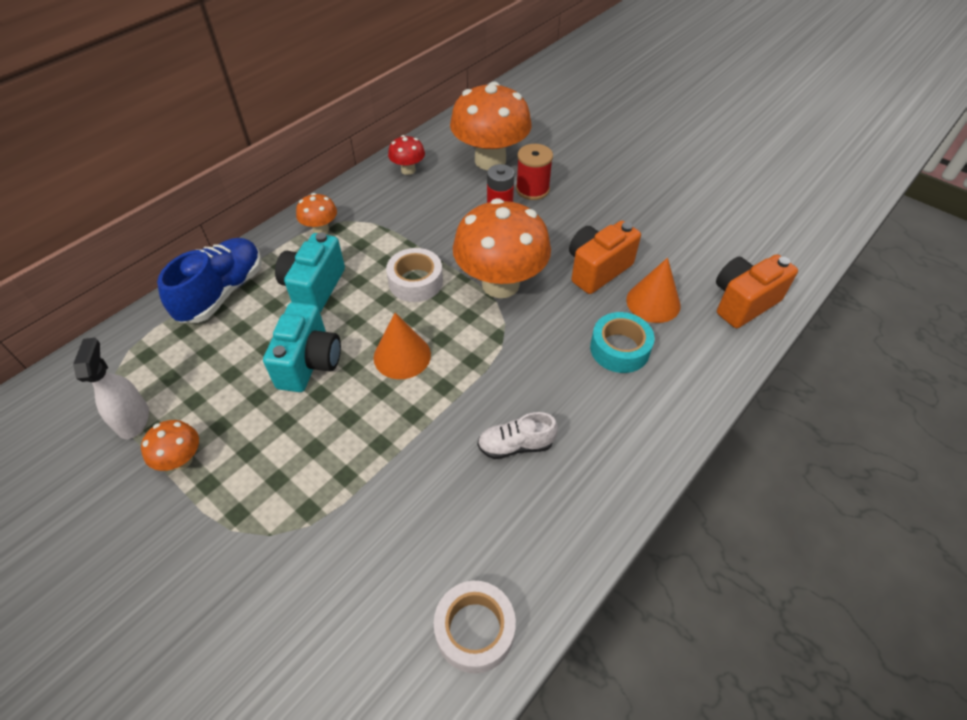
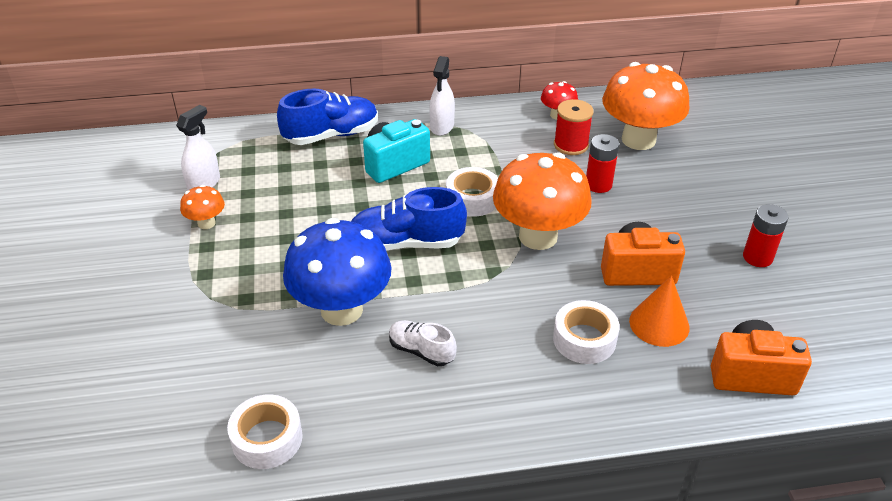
camera: 40 degrees right, 10 degrees down
(309, 363) = (339, 211): turquoise camera -> none
(321, 229) = (442, 126): orange mushroom -> white spray bottle
(402, 356) = (406, 243): orange cone -> blue shoe
(410, 456) = (341, 310): none -> blue mushroom
(532, 189) = (651, 180): red spool -> red spool (571, 145)
(619, 349) = (584, 339): turquoise tape -> white tape
(659, 211) = (757, 257): none -> red battery

